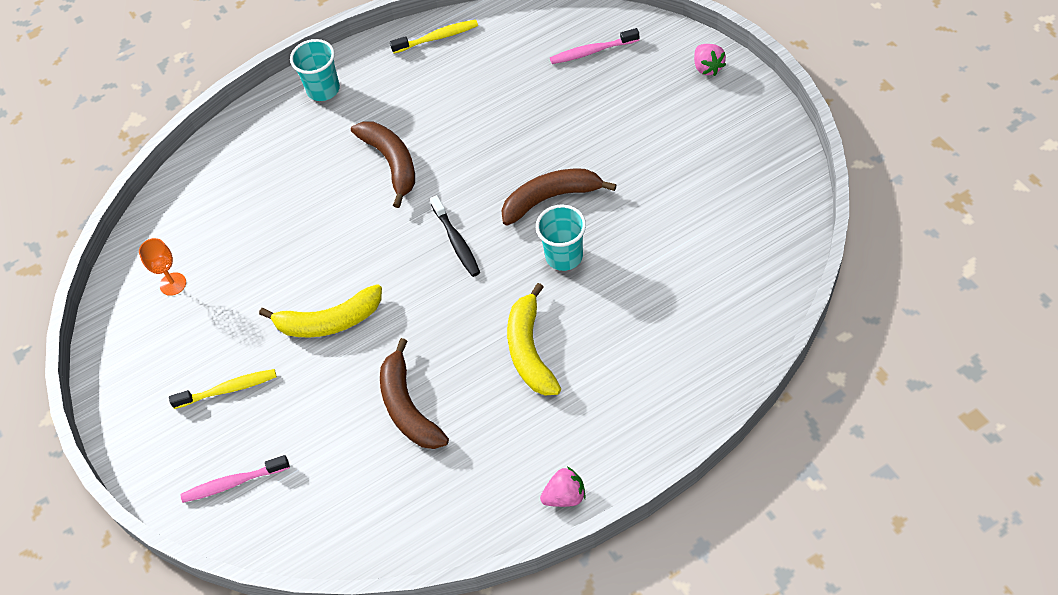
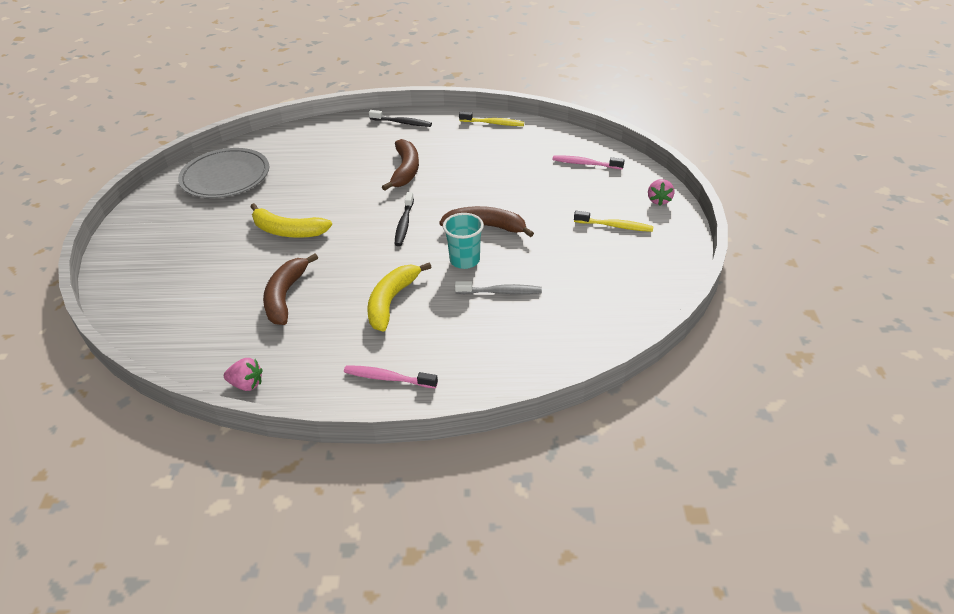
camera: 25 degrees right, 15 degrees down
(173, 284) = (225, 177): orange goblet -> grey plate
(228, 389) = (197, 238): yellow toothbrush -> yellow toothbrush (615, 226)
(233, 483) = (147, 286): pink toothbrush -> pink toothbrush (388, 378)
(323, 89) = (402, 123): turquoise cup -> black toothbrush
(565, 496) = (330, 397): pink strawberry -> pink strawberry (247, 384)
(634, 277) = (501, 292): none -> grey toothbrush

